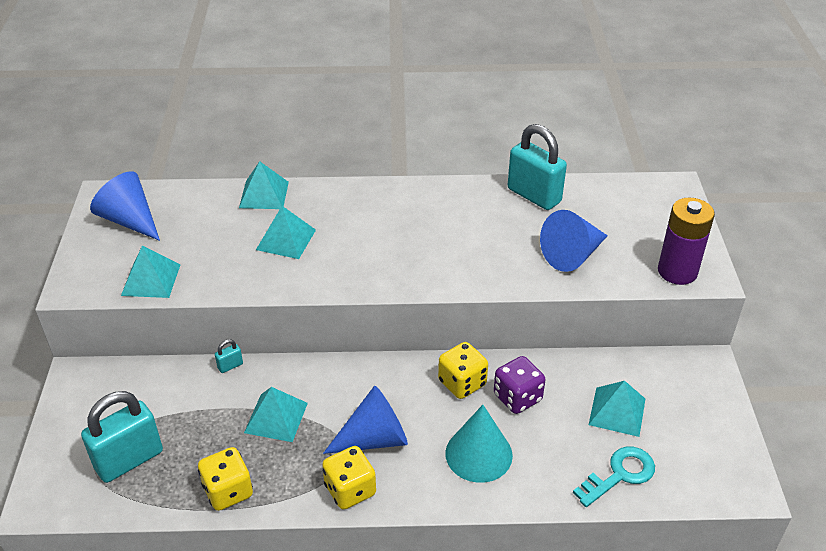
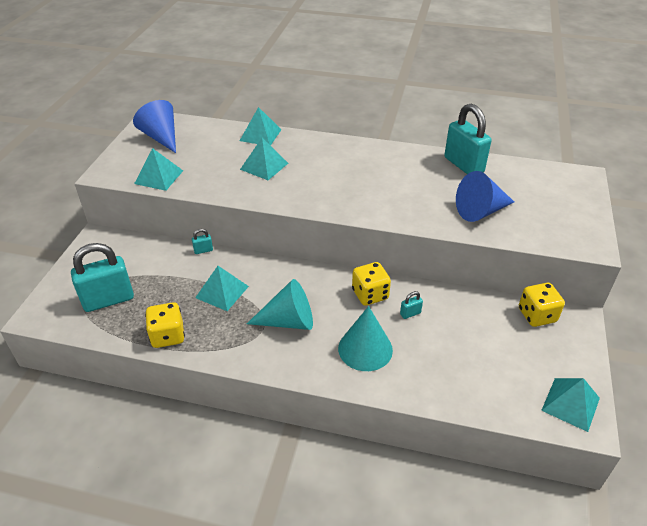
camera: 15 degrees right, 0 degrees up
(350, 490) = (256, 354): yellow dice -> yellow dice (537, 315)
(374, 438) = (288, 321): blue cone -> turquoise cone
(517, 398) = (410, 313): purple dice -> turquoise padlock
(617, 411) = (489, 340): turquoise pyramid -> turquoise pyramid (570, 404)
(619, 474) = (476, 389): turquoise key -> none
(677, 271) = (566, 237): purple battery -> none

